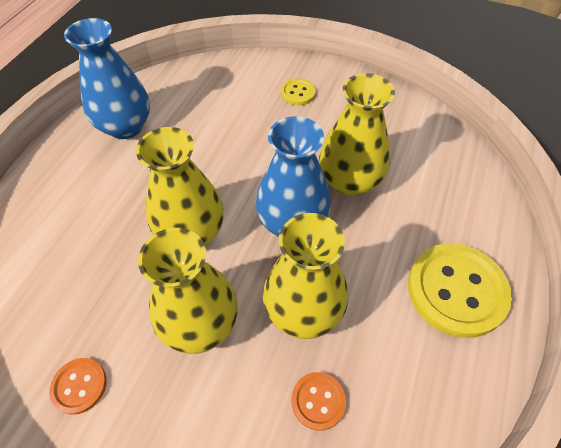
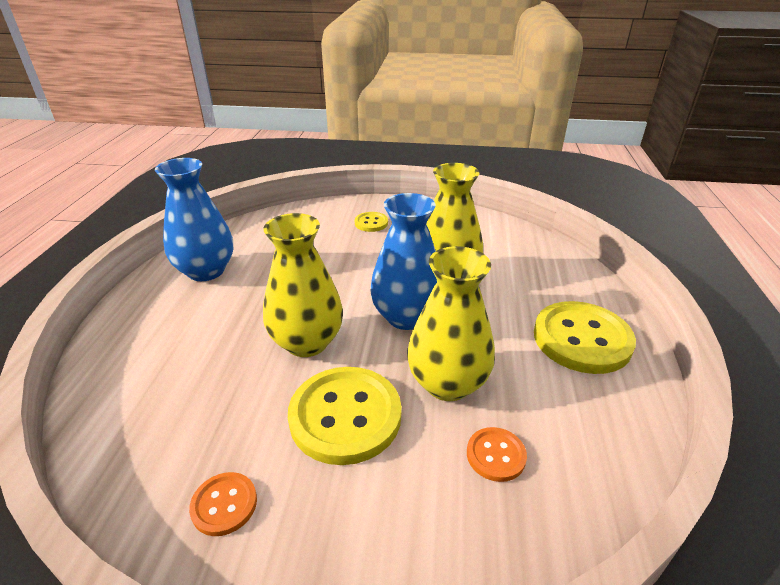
camera: 15 degrees left, 20 degrees down
(200, 324) = (345, 416): yellow vase -> yellow button

